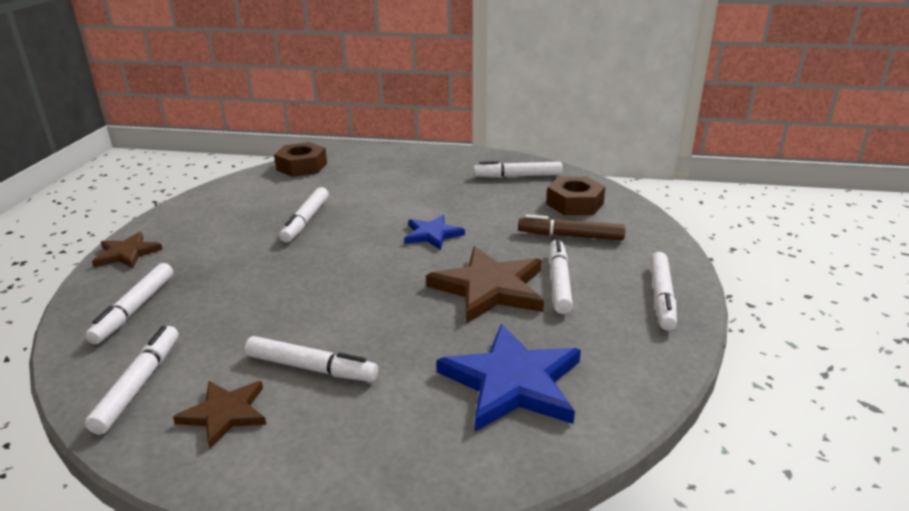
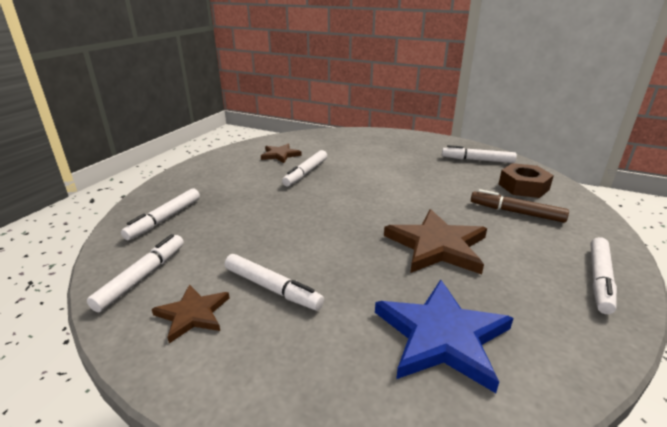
camera: 15 degrees right, 0 degrees up
(127, 253) = (177, 179): brown star -> brown star (280, 155)
(302, 166) = (315, 136): brown nut -> none
(432, 234) = (399, 195): blue star -> none
(559, 282) = (500, 250): white marker -> none

